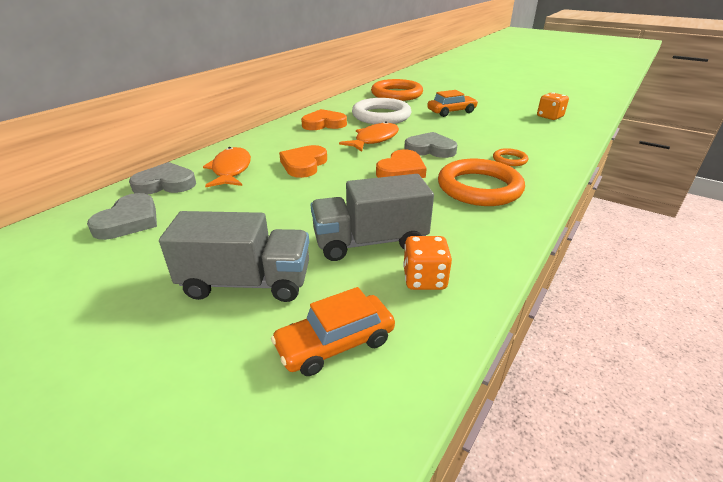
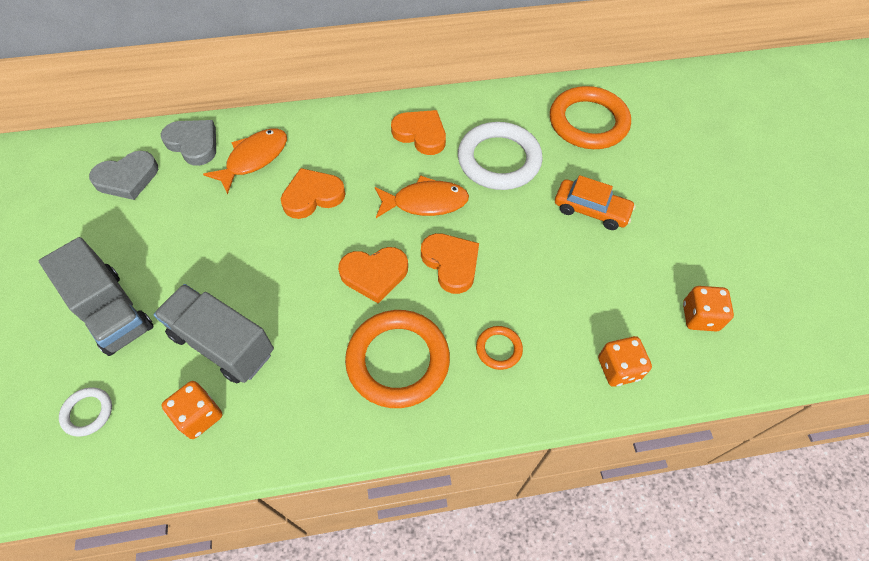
camera: 45 degrees right, 25 degrees up
(335, 343) = (88, 412): orange car -> white ring
(430, 149) = (451, 263): grey heart -> orange heart
(560, 140) = (618, 368): none -> orange dice

